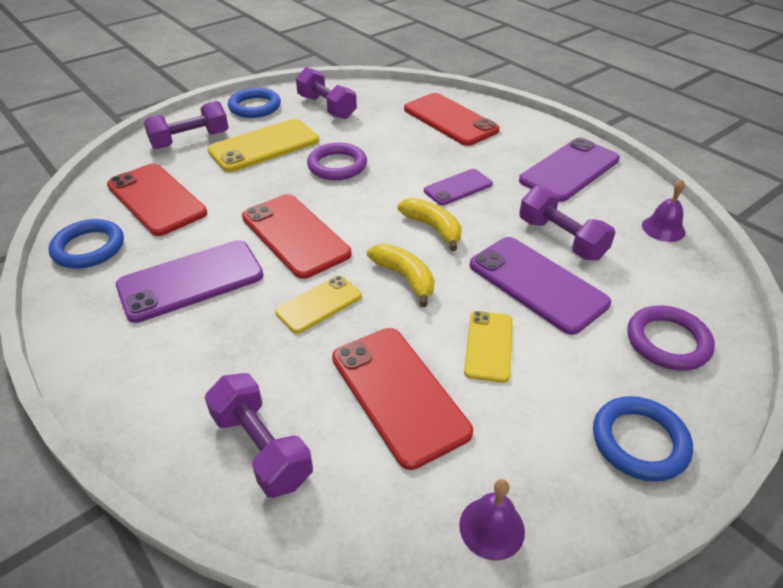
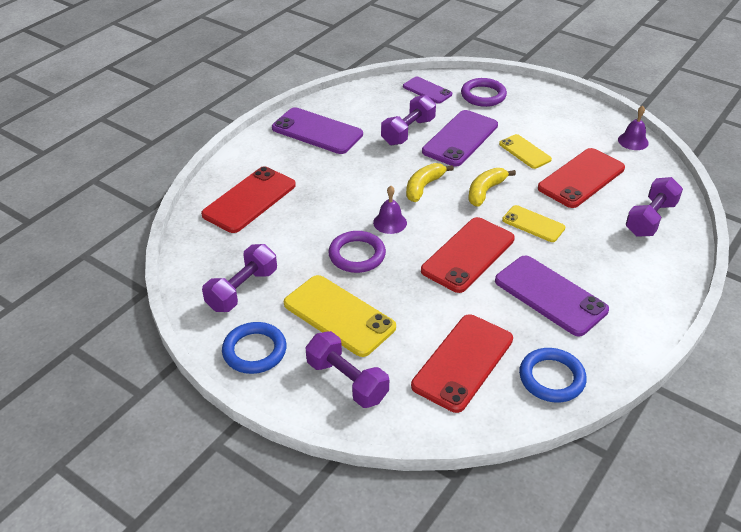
camera: 105 degrees left, 0 degrees up
(458, 187) = (364, 182): purple phone -> purple phone (427, 90)
(489, 346) = (525, 152): yellow phone -> yellow phone turned 60 degrees clockwise
(639, 441) = (556, 104): blue ring -> none
(663, 228) = (377, 94): purple bell -> purple bell (390, 222)

